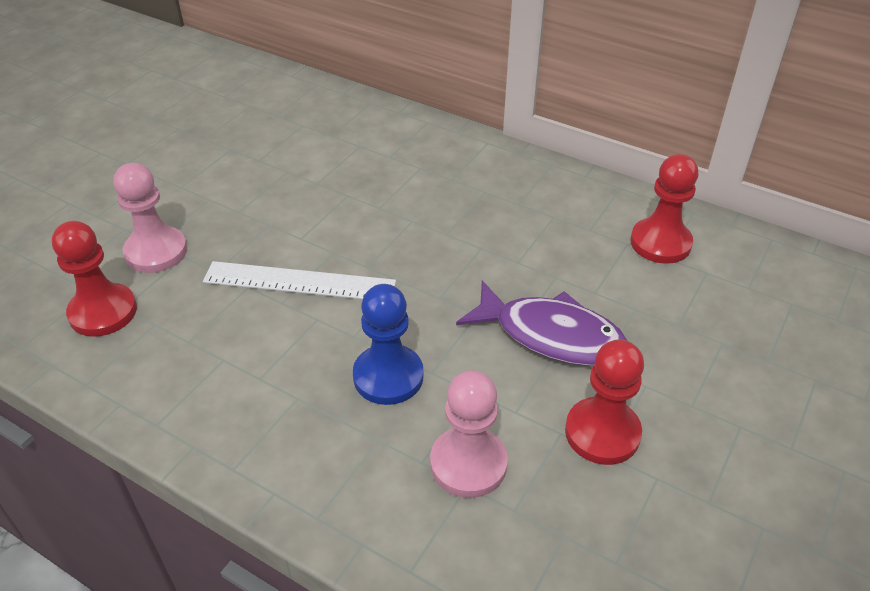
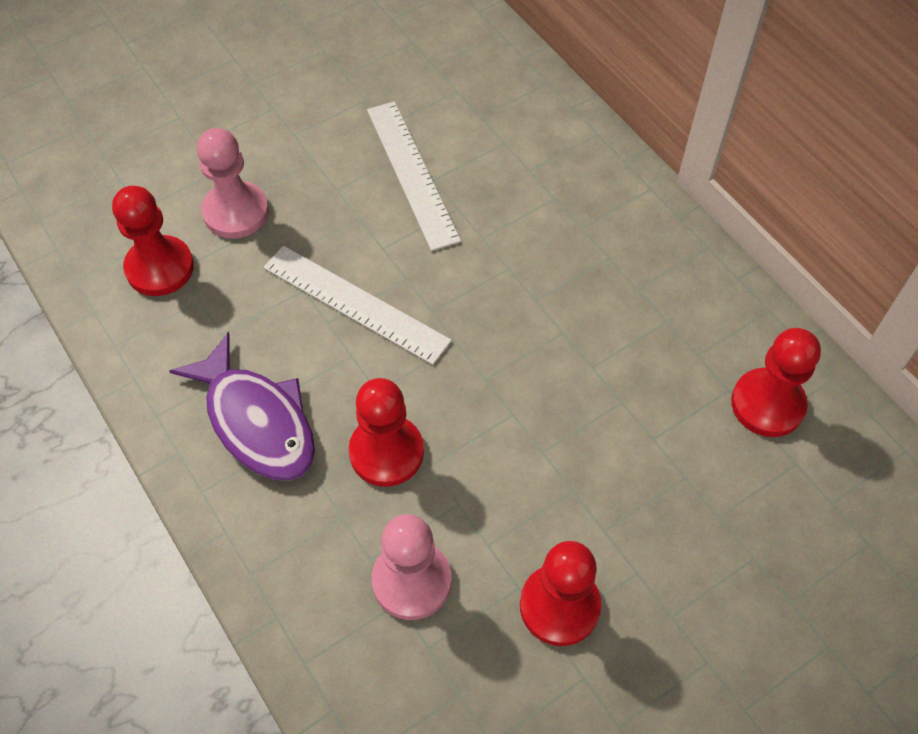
camera: 25 degrees right, 15 degrees up
(297, 184) = (412, 173): none -> white ruler
(388, 376) = (386, 452): blue pawn -> red pawn
(551, 335) = (574, 473): purple fish -> purple fish (257, 421)

